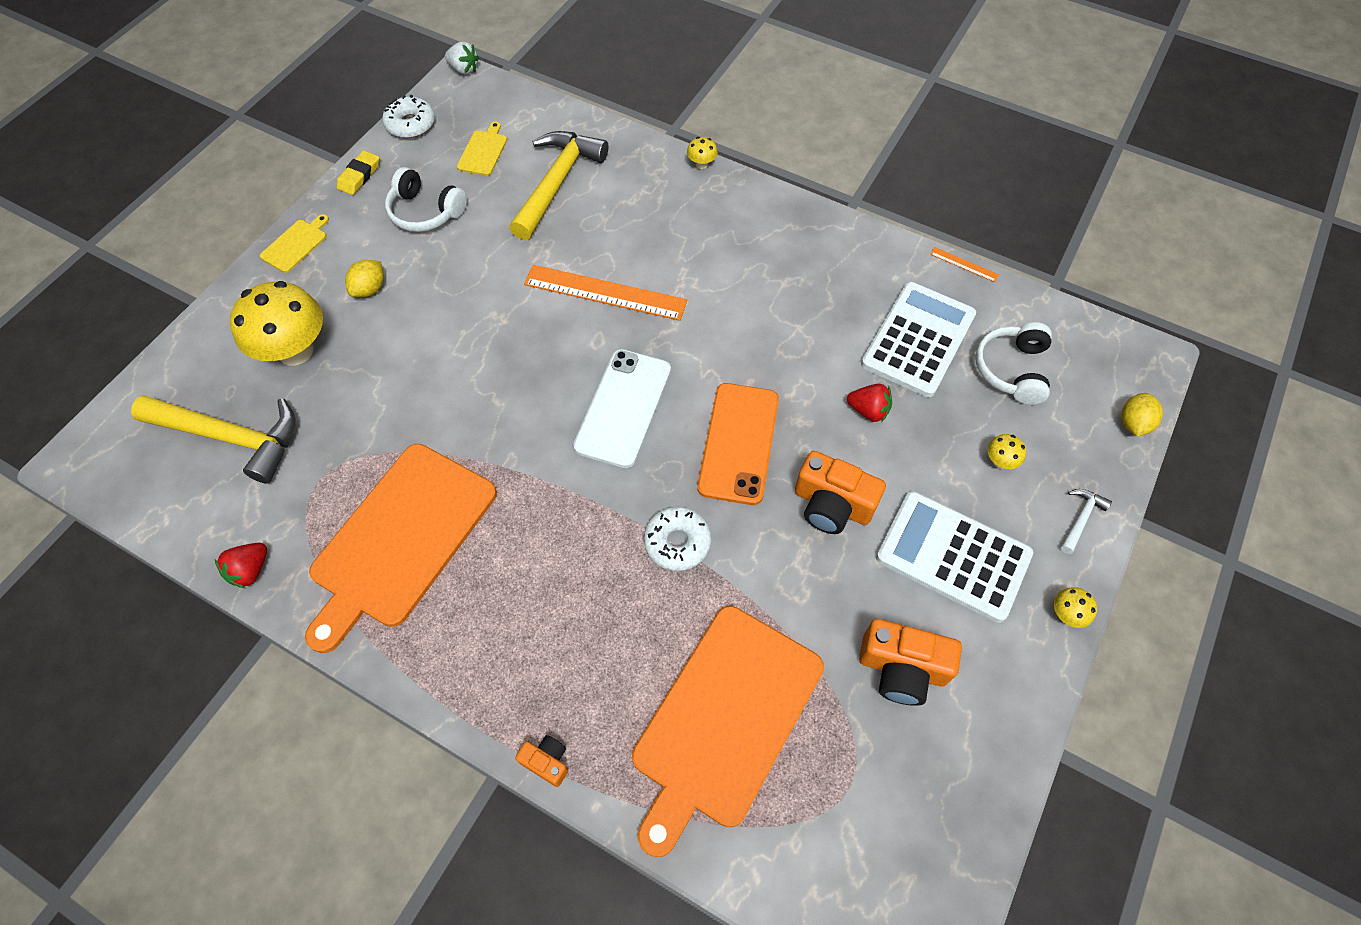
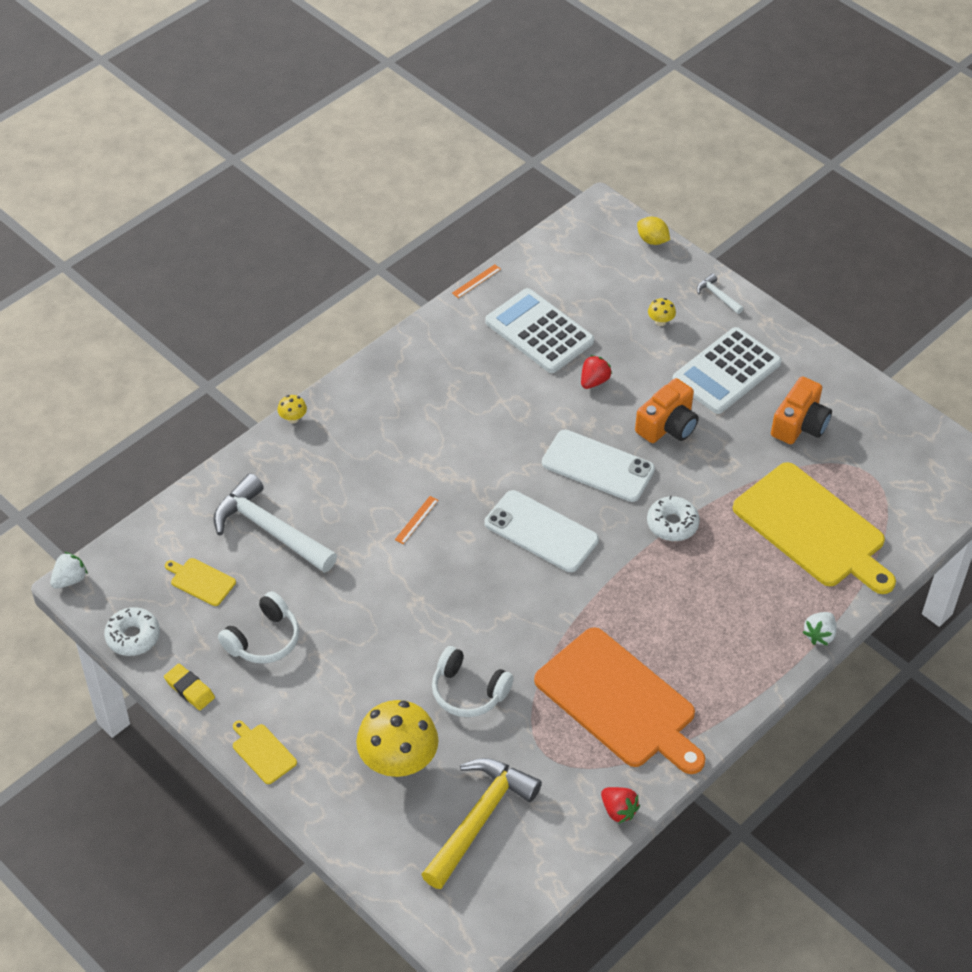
camera: 75 degrees left, 10 degrees down
(370, 289) = (345, 696): yellow lemon -> none
(546, 761) = (819, 635): orange camera -> white strawberry
(557, 183) = (270, 530): yellow hammer -> white hammer
(605, 292) = (416, 520): orange ruler -> orange ruler, size x0.43
(724, 719) = (812, 528): orange cutting board -> yellow cutting board
(738, 443) = (598, 466): orange phone -> white phone
(1011, 370) = (585, 288): white headphones -> white headphones (468, 691)
(1066, 614) = (783, 328): yellow mushroom -> none

